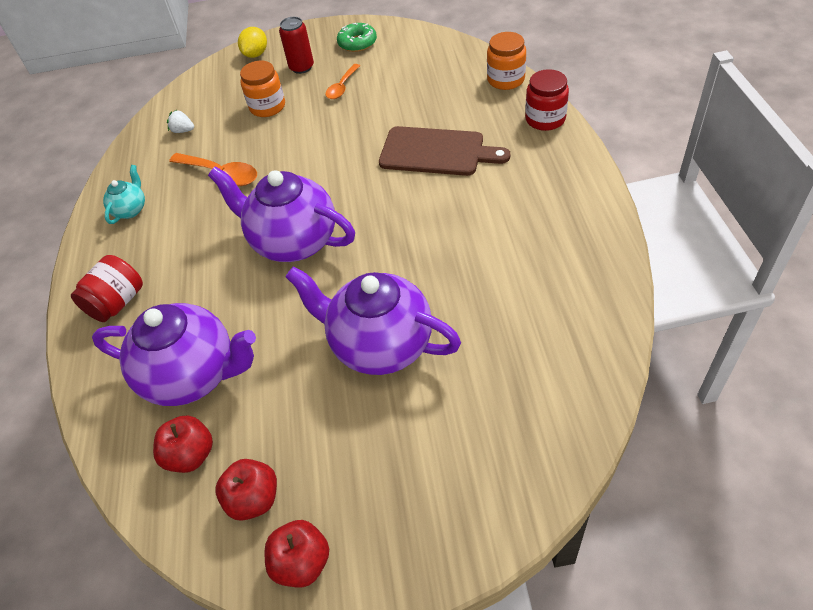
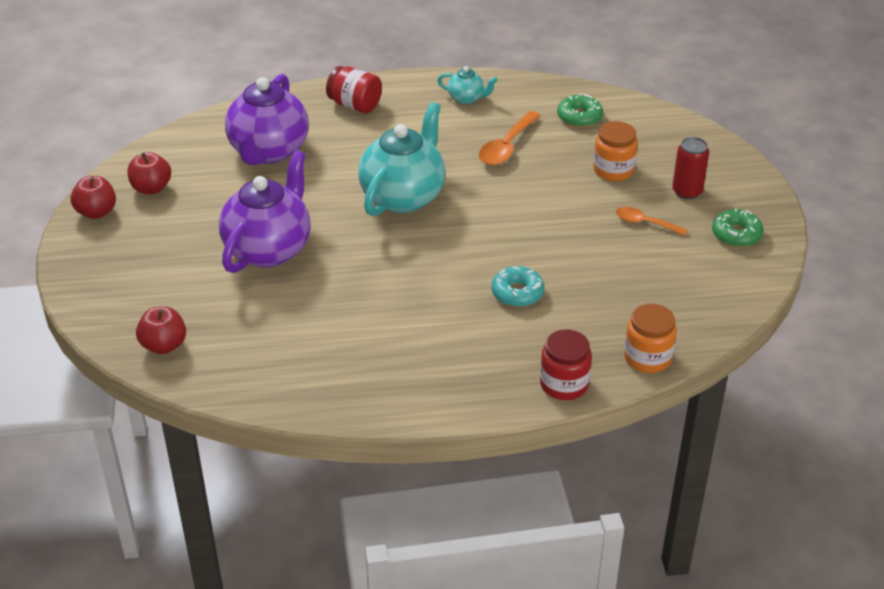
camera: 85 degrees right, 10 degrees down
(183, 130) = (579, 117): white strawberry -> green donut
(191, 455) = (197, 156): red apple -> red apple (164, 345)
(256, 54) = (716, 156): yellow lemon -> none
(293, 241) = (403, 196): purple teapot -> turquoise teapot
(436, 152) = (517, 293): brown cutting board -> turquoise donut

